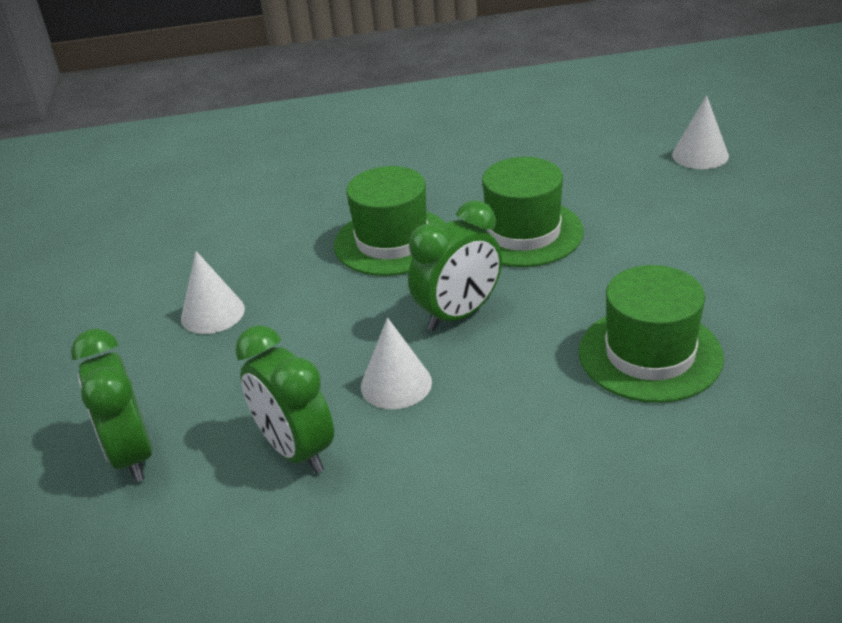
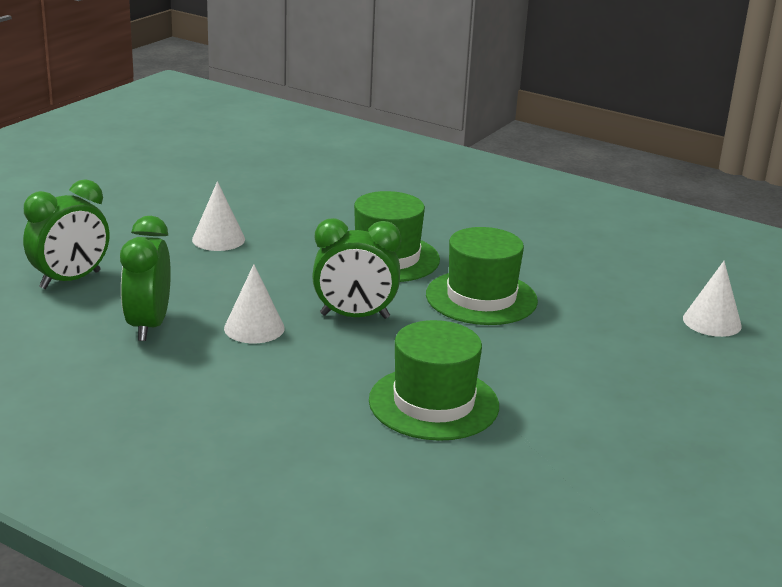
camera: 35 degrees right, 10 degrees down
(132, 454) = (70, 280): green clock -> green clock turned 150 degrees counterclockwise

